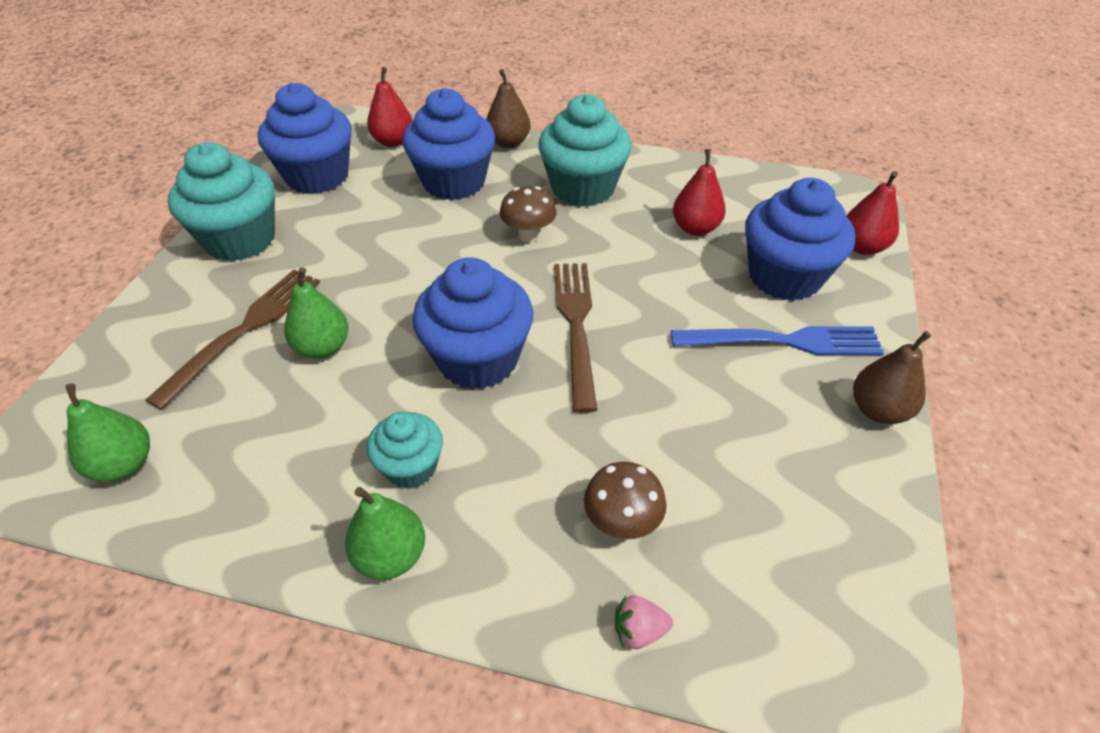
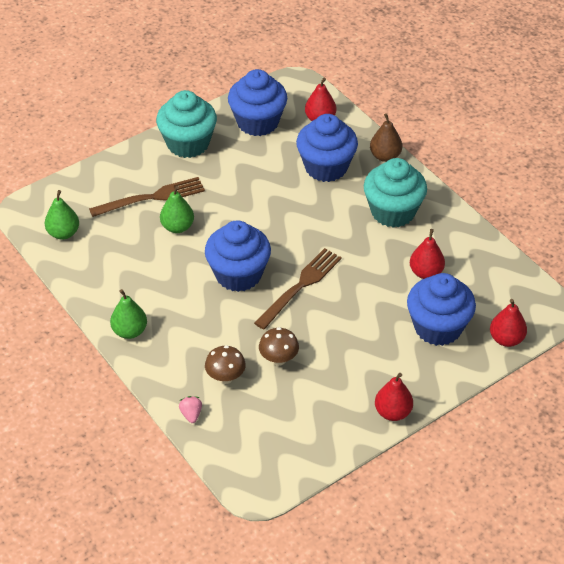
camera: 40 degrees right, 0 degrees up
(411, 467) = (166, 303): turquoise cupcake -> none
(528, 235) = (330, 224): brown mushroom -> brown mushroom (278, 359)
(639, 630) = (191, 414): pink strawberry -> pink strawberry turned 45 degrees clockwise
(784, 341) = (392, 356): blue fork -> none
(878, 410) = (393, 412): brown pear -> red pear

